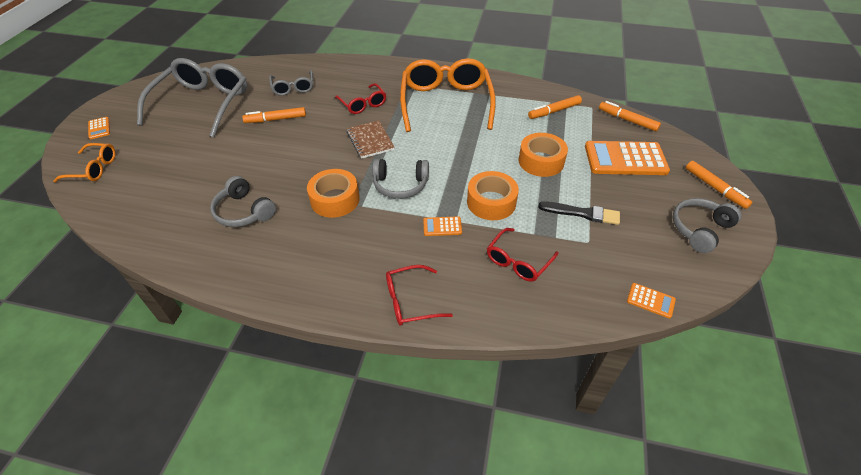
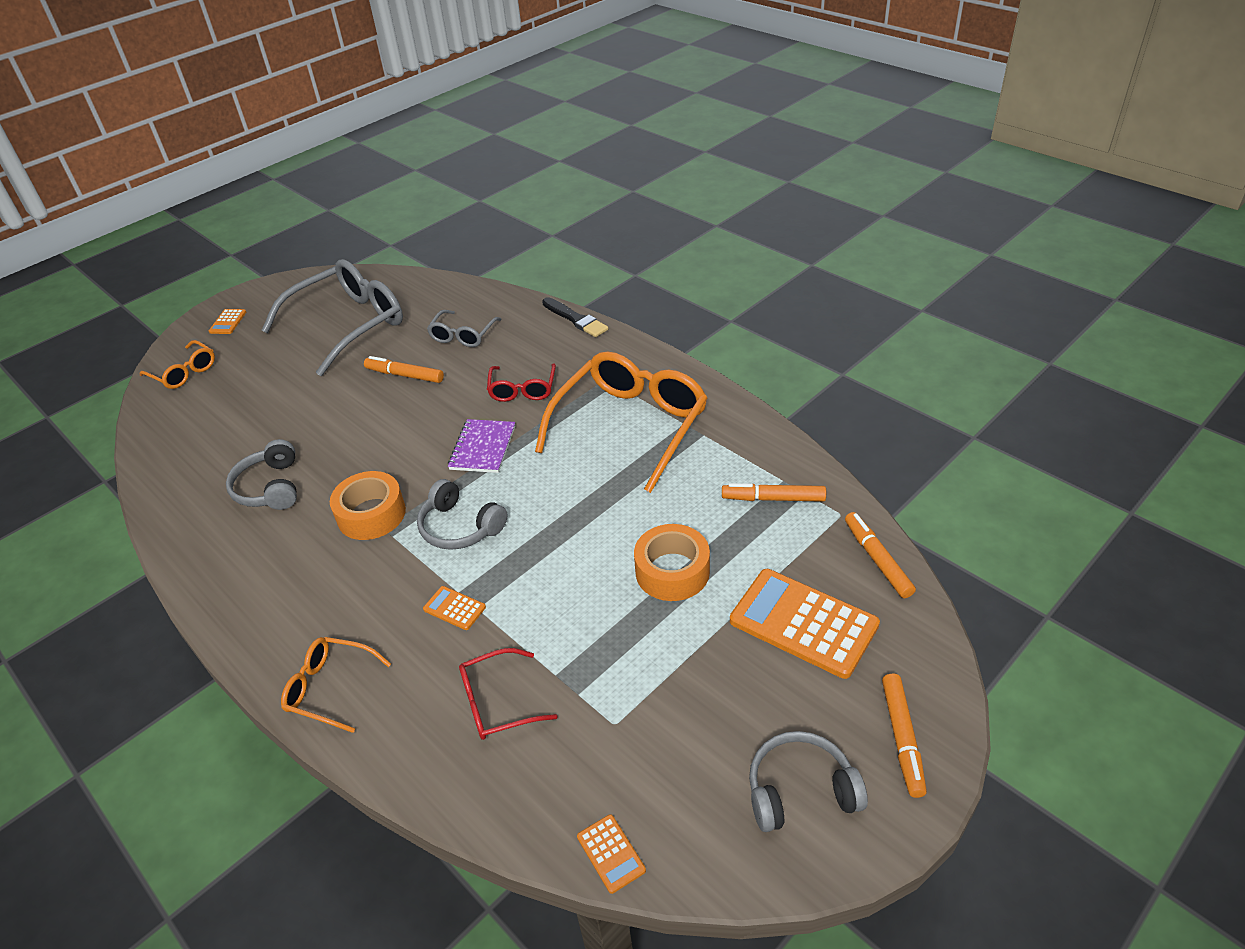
camera: 35 degrees right, 5 degrees down
(370, 141) = (482, 448): brown notebook -> purple notebook
(411, 301) = (331, 688): red glasses -> orange glasses
(491, 202) = (545, 603): orange tape -> none
(582, 213) = (649, 677): black brush -> black brush (575, 319)

